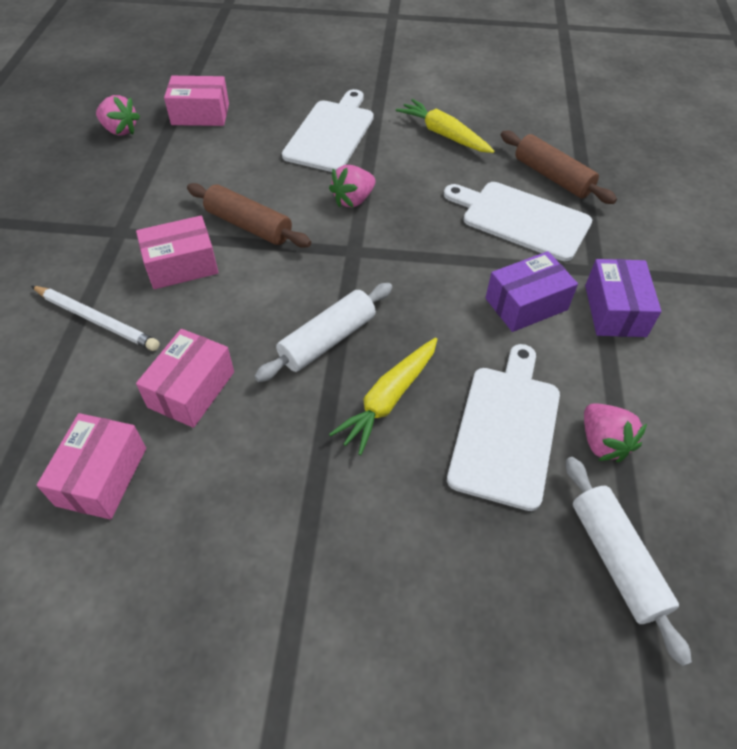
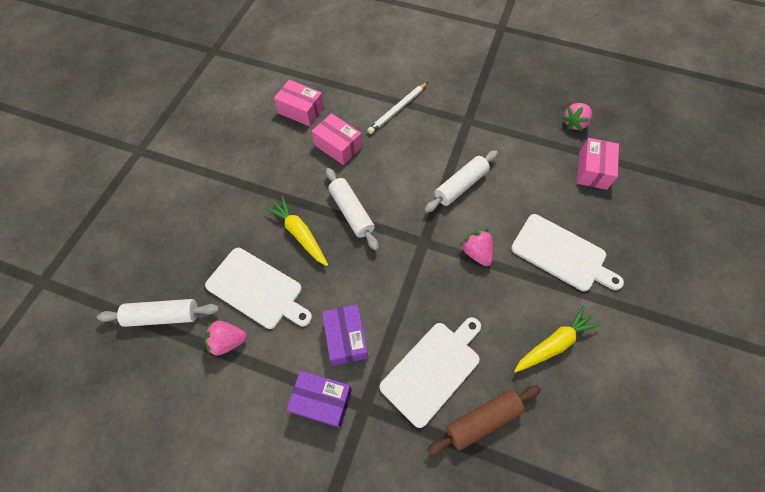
camera: 105 degrees right, 10 degrees up
(182, 265) = (431, 148): pink box -> none
(249, 225) = (460, 186): brown rolling pin -> white rolling pin

